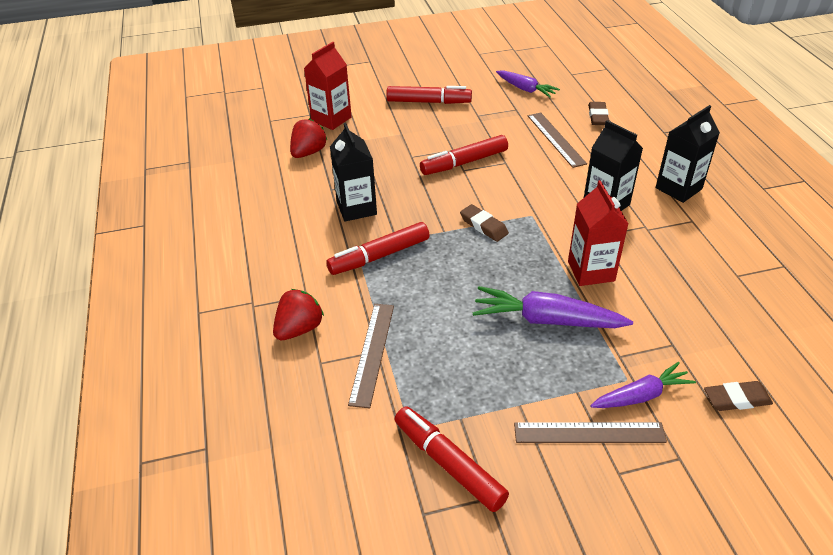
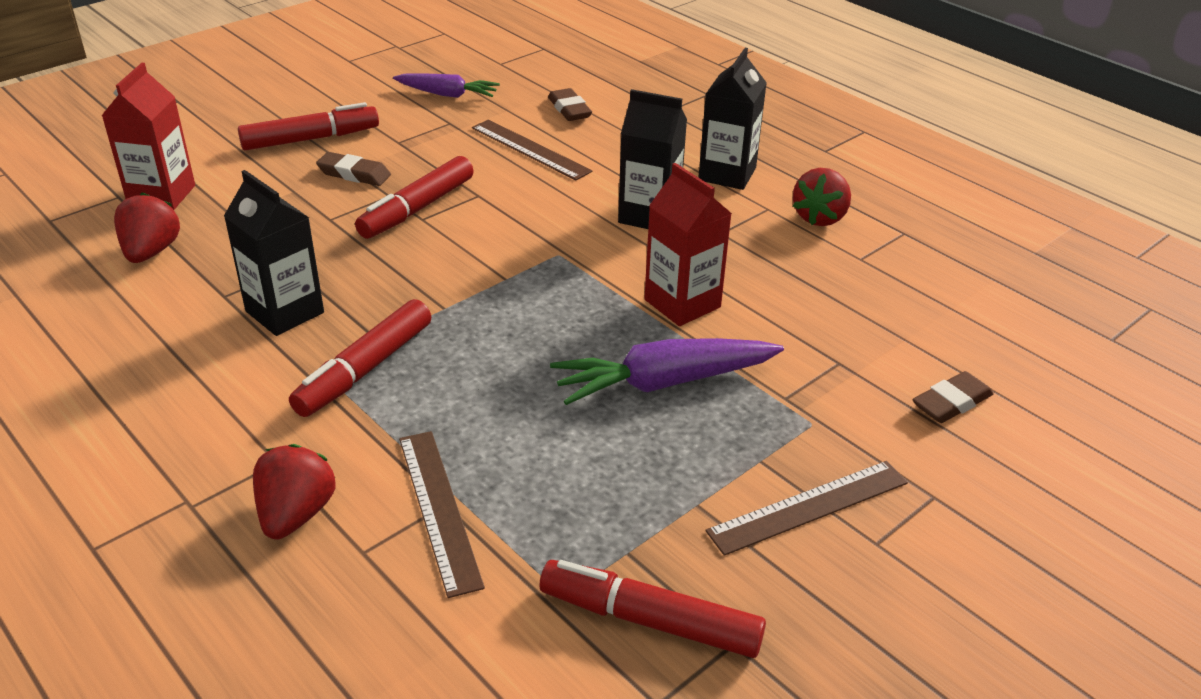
camera: 30 degrees left, 5 degrees down
(483, 226) = (499, 285): brown eraser -> brown eraser (354, 174)
(641, 395) = (841, 437): purple carrot -> none
(726, 237) = (820, 217): none -> red strawberry

